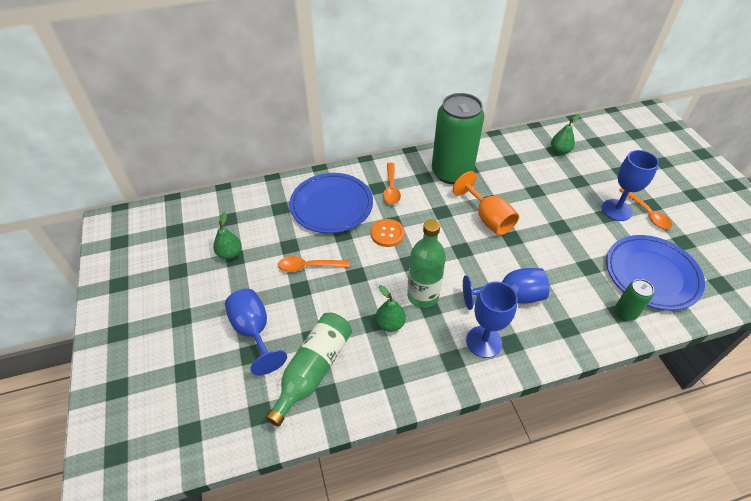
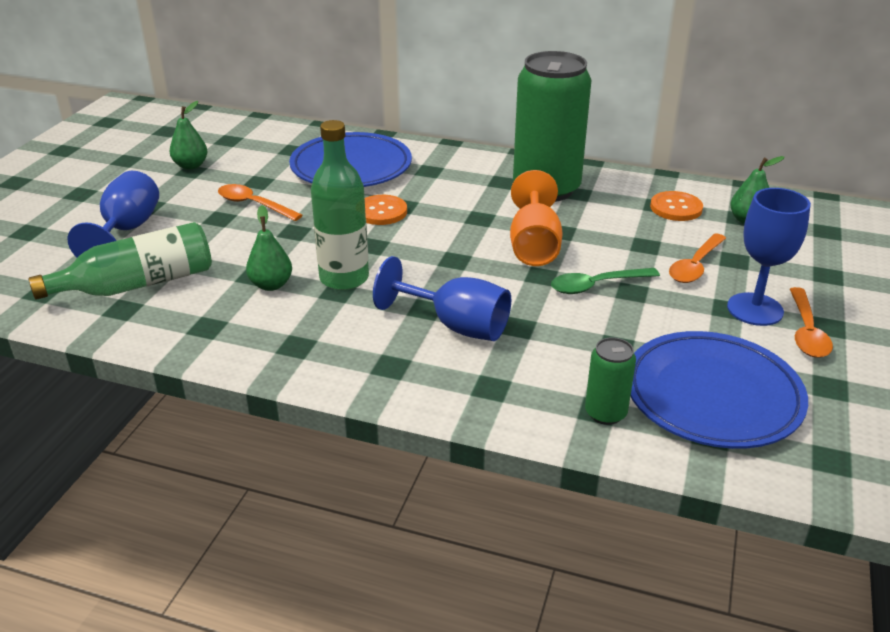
camera: 35 degrees right, 15 degrees down
(391, 188) = (444, 176): orange spoon -> orange spoon (695, 266)
(484, 341) = (358, 348): blue goblet -> none
(522, 157) = (676, 208): none -> orange button
(542, 231) = (597, 285): none -> green spoon

